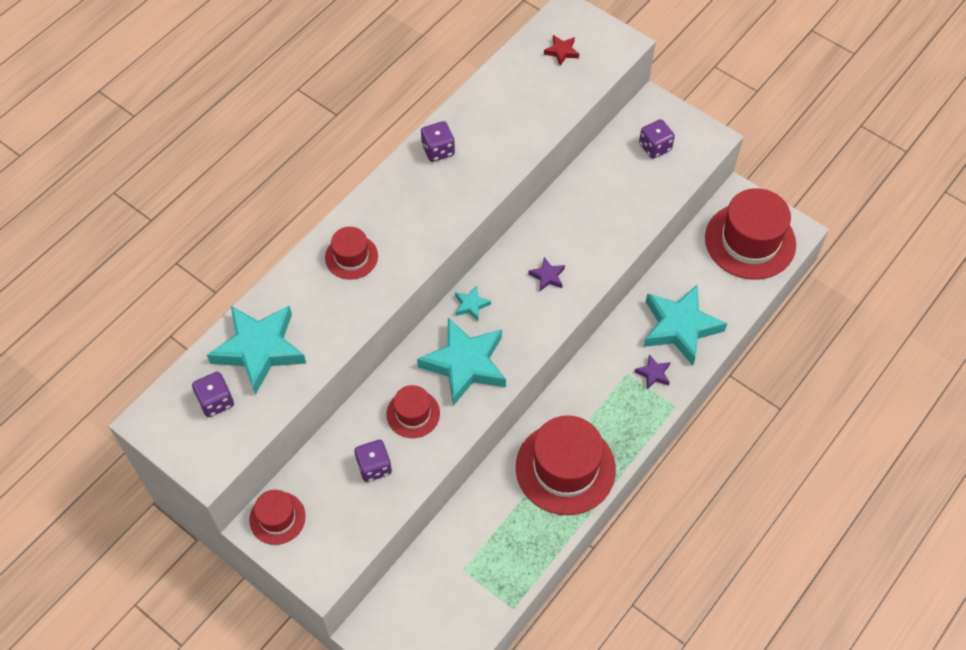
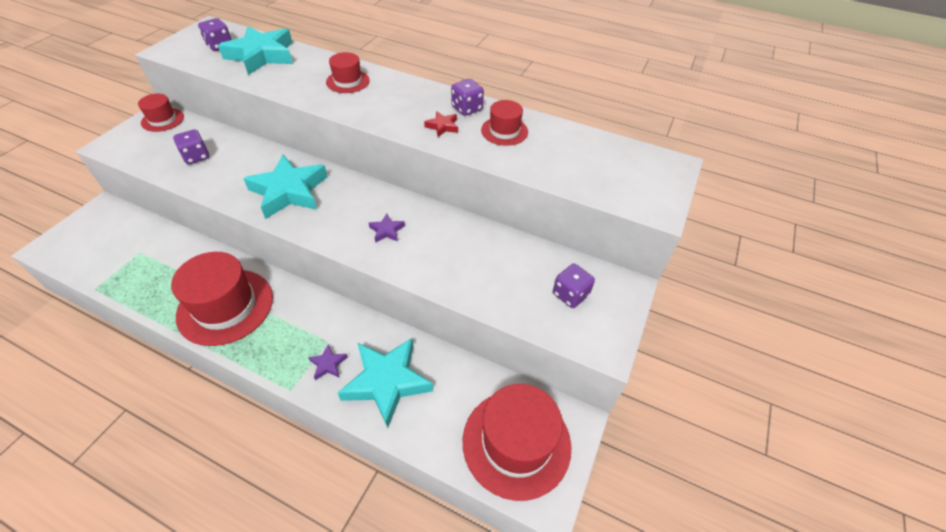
camera: 75 degrees right, 10 degrees down
(413, 414) = (242, 169): red hat -> red hat (504, 131)
(471, 305) = (349, 187): turquoise star -> none
(561, 52) = (619, 166): red star -> red star (442, 126)

